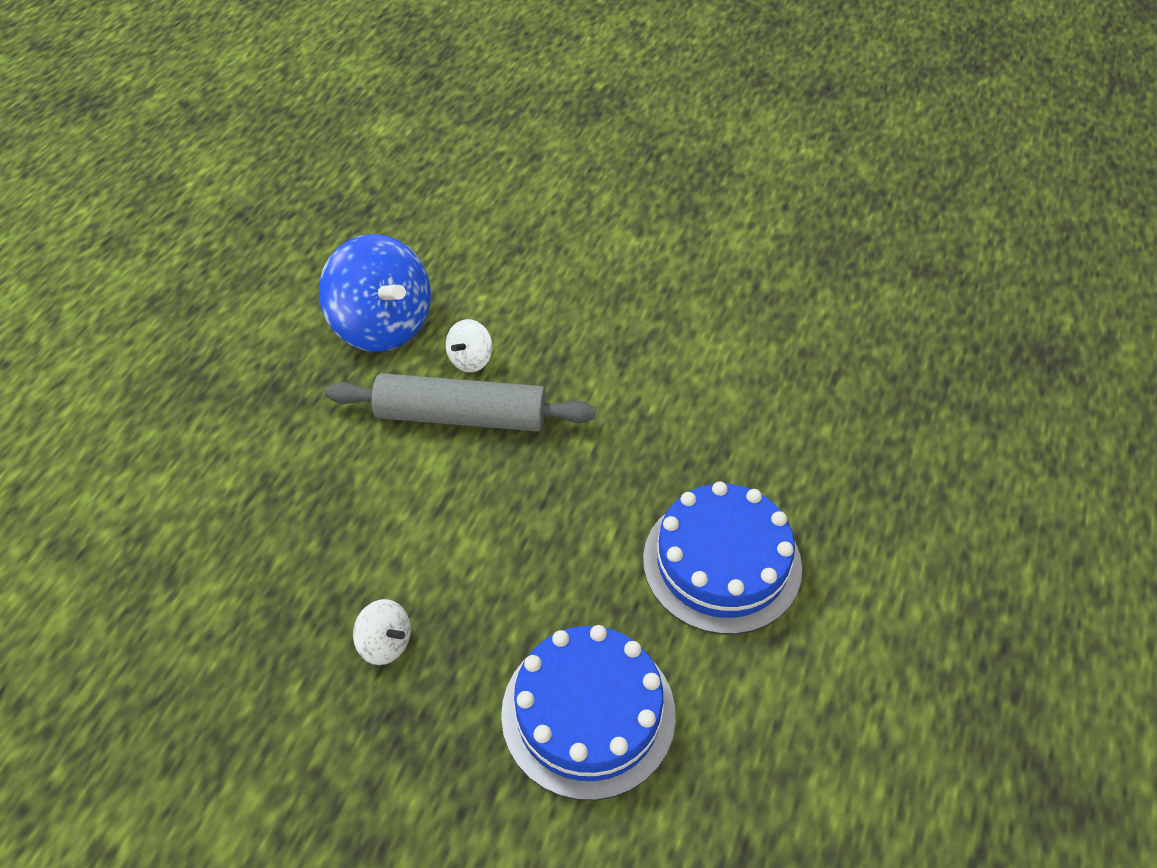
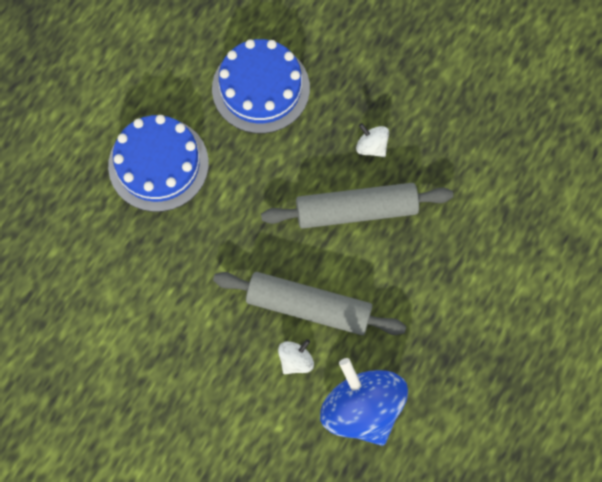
camera: 170 degrees left, 20 degrees up
(404, 544) = (356, 210): none -> grey rolling pin

